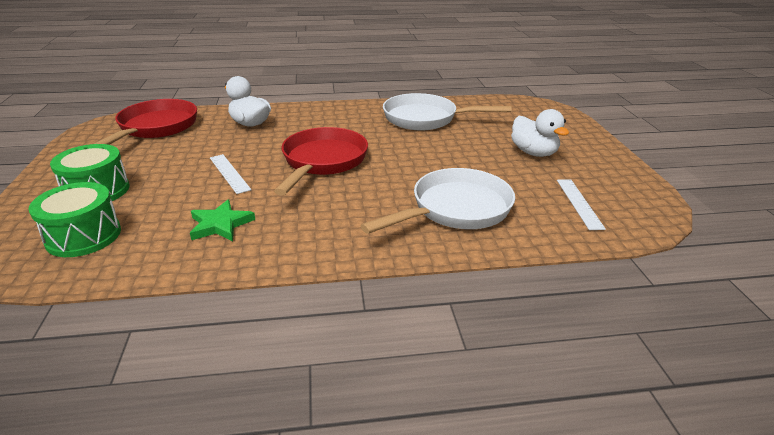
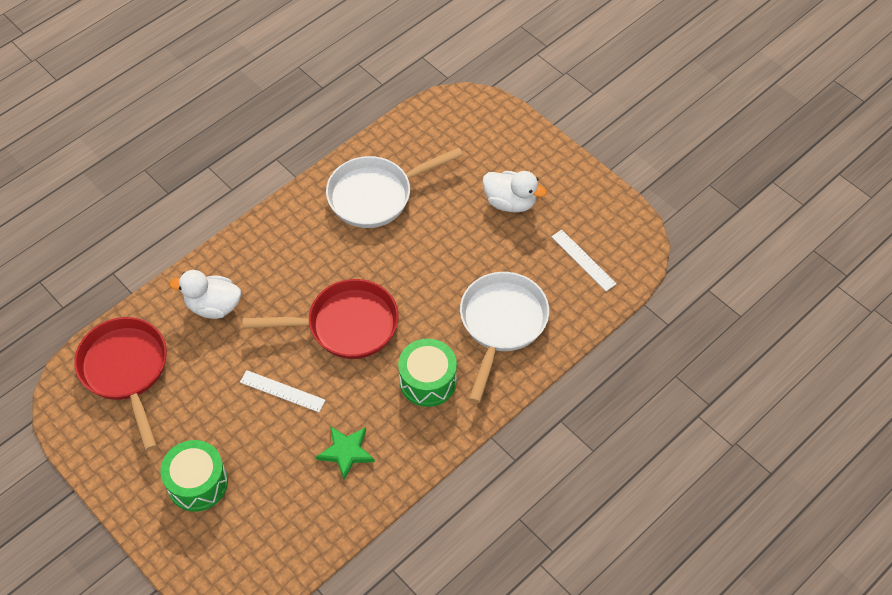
camera: 35 degrees left, 25 degrees up
(83, 236) = (259, 529): green drum -> green drum (428, 381)
(323, 162) = (345, 325): red pan -> red pan turned 105 degrees clockwise

